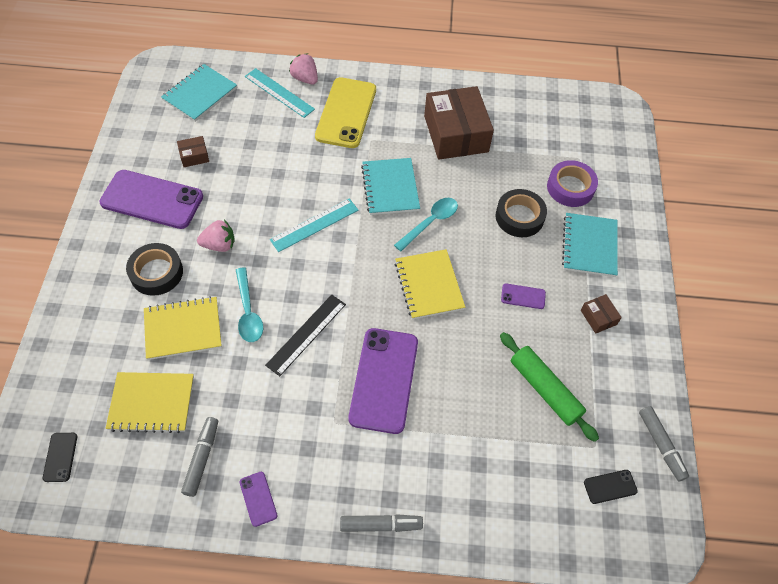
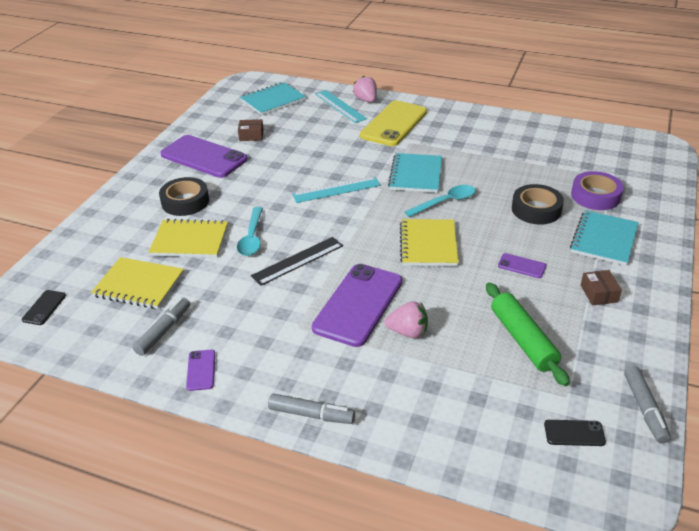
camera: 20 degrees right, 20 degrees down
(219, 245) = (247, 191): pink strawberry -> pink strawberry (408, 332)
(456, 134) = (491, 147): brown box -> none

